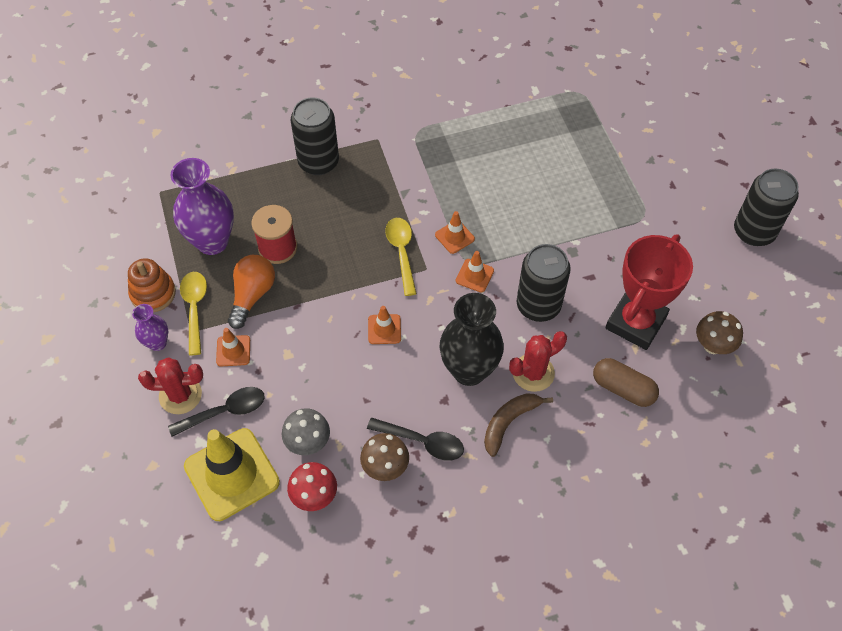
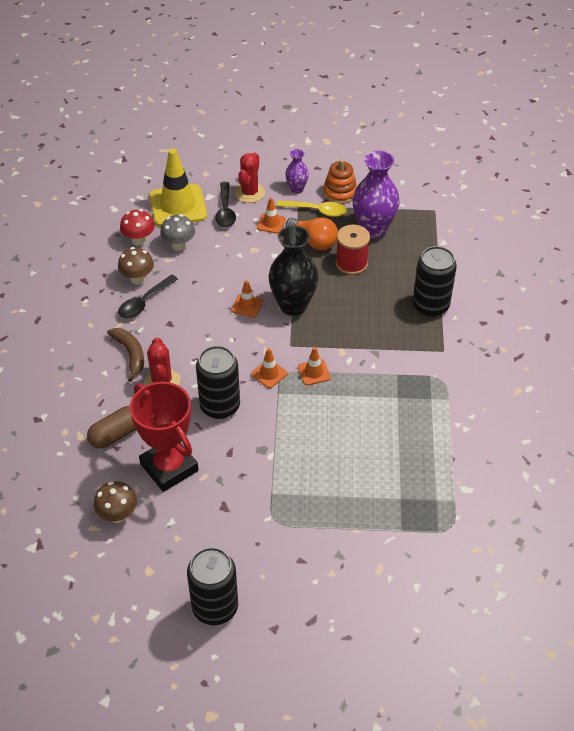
camera: 110 degrees right, 10 degrees down
(401, 252) = (313, 334): yellow spoon -> none
(469, 370) = (185, 344): black vase -> black vase (293, 305)

